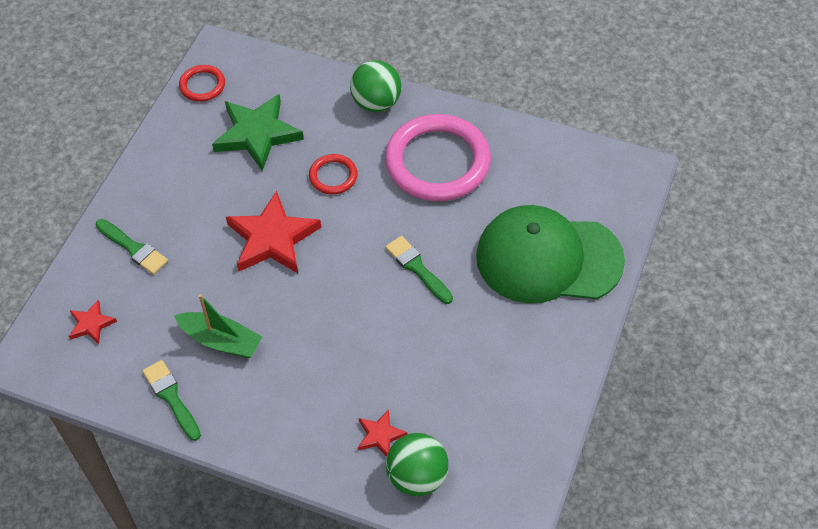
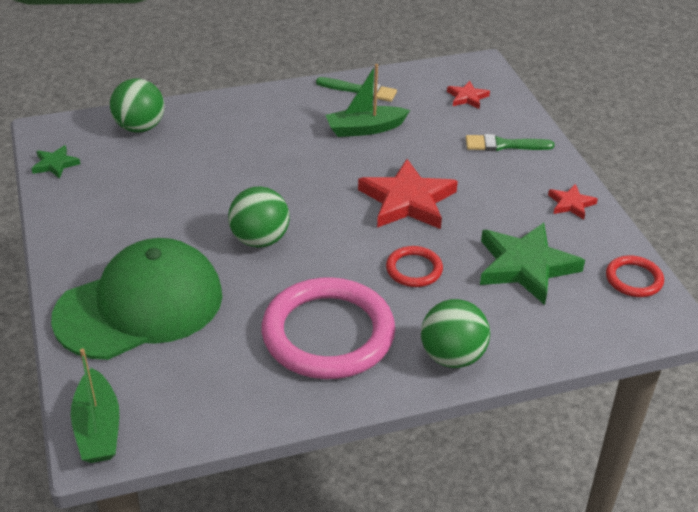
camera: 140 degrees right, 15 degrees down
(380, 435) = (188, 135): red star -> red star (571, 204)
(417, 268) = (260, 240): green brush -> green ball
(527, 470) = (55, 164): none -> green star
(630, 180) = (98, 428): none -> green boat

